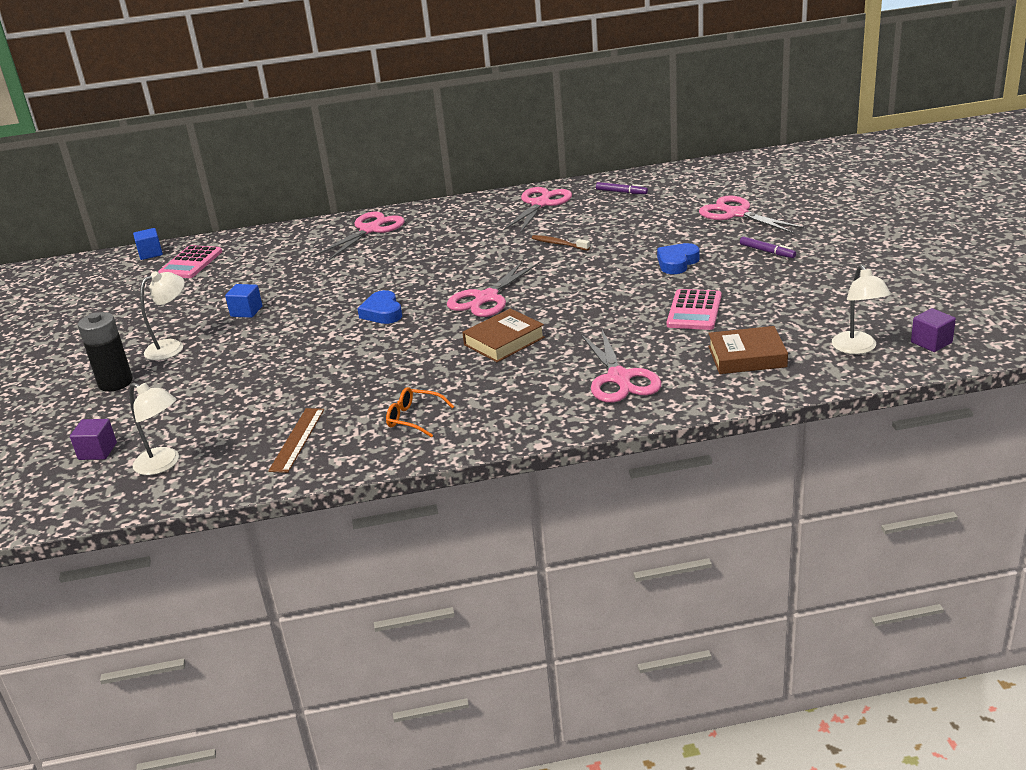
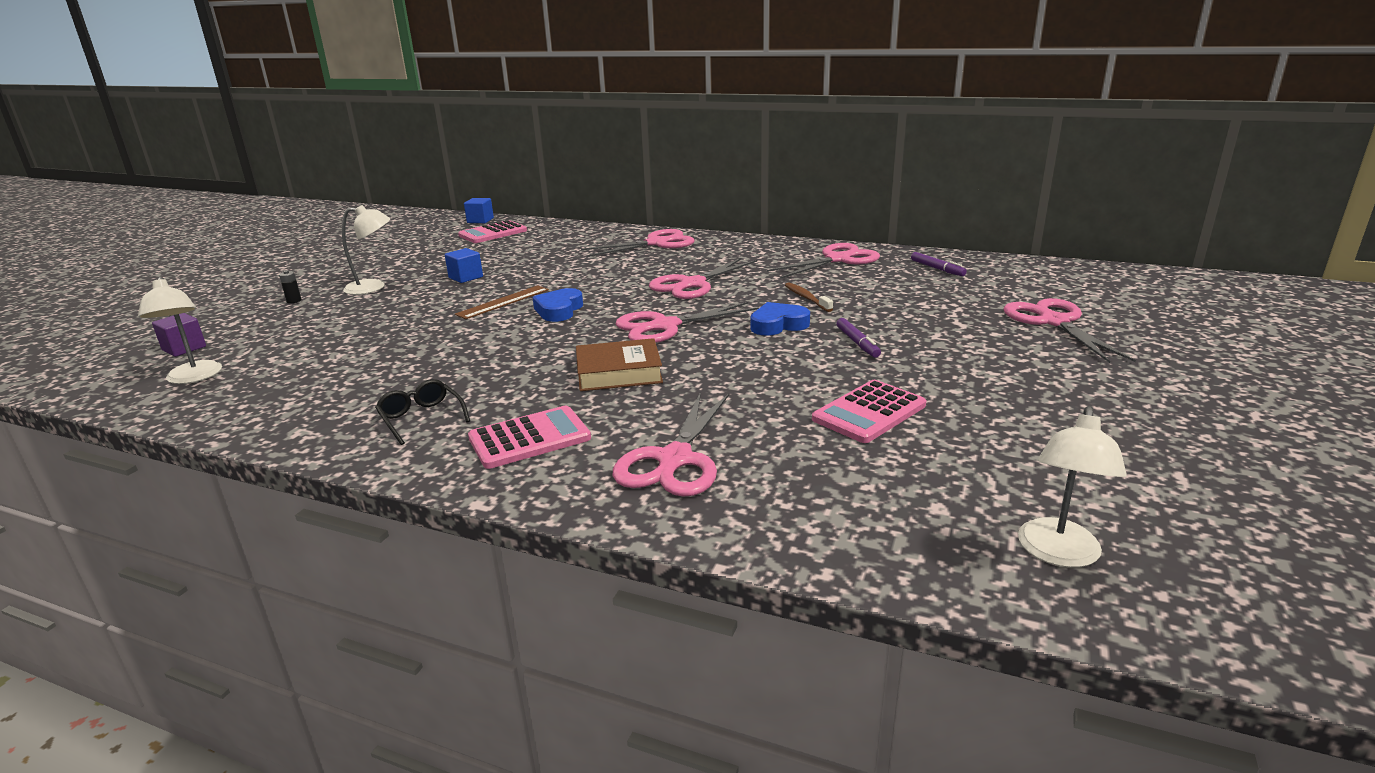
camera: 30 degrees right, 5 degrees down
(115, 382) = (294, 301): black battery -> black battery, size x0.41
(297, 439) = (307, 397): brown ruler -> brown ruler (503, 302)
(414, 418) = (421, 418): orange glasses -> black glasses
(457, 259) = (691, 284): none -> pink scissors
(511, 401) = (529, 438): none -> pink calculator
(677, 262) = (914, 352): blue heart -> blue heart (778, 325)
(747, 356) = (869, 497): brown book -> none
(767, 251) = (1049, 374): purple marker -> purple marker (857, 343)
(931, 342) = (1211, 599): purple cube -> none

